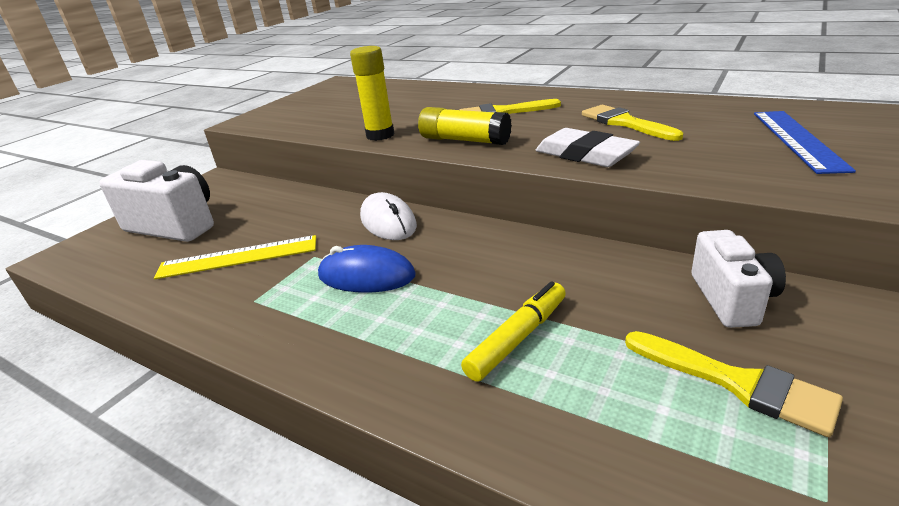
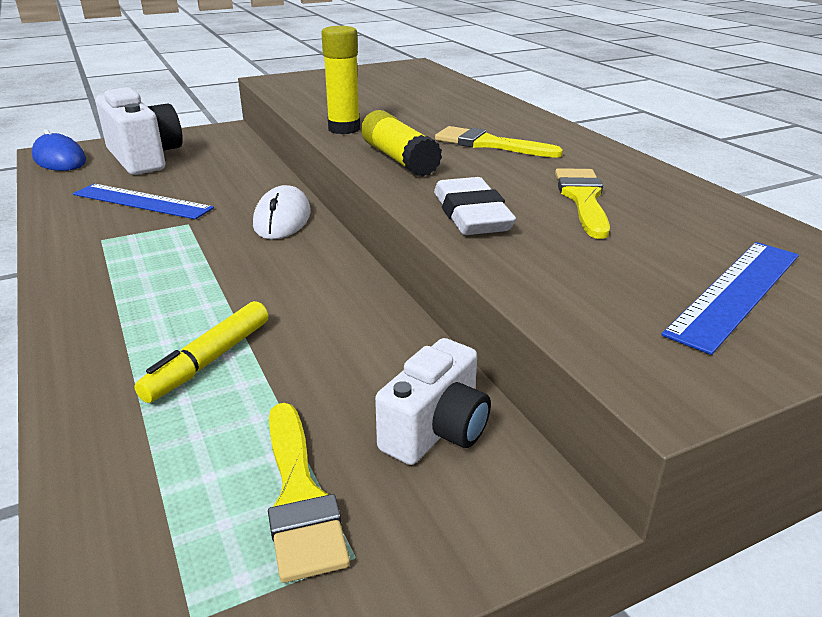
camera: 30 degrees right, 0 degrees up
(238, 257) = (142, 201): yellow ruler -> blue ruler
(366, 276) = (194, 256): blue mouse -> blue mouse (59, 159)
(518, 338) = (209, 361): yellow marker -> yellow marker turned 135 degrees clockwise

